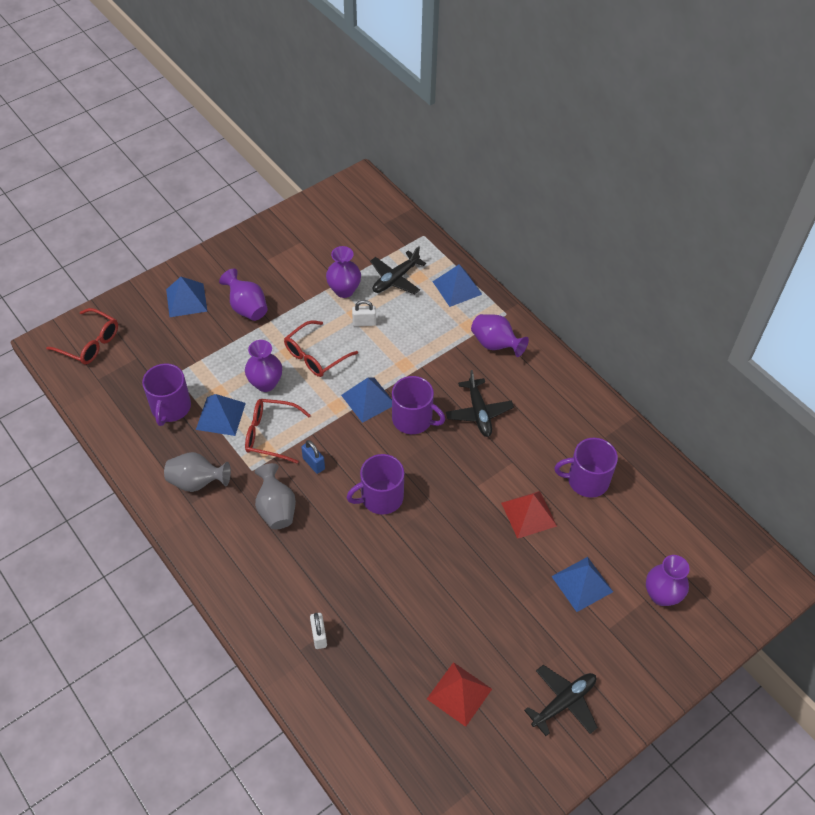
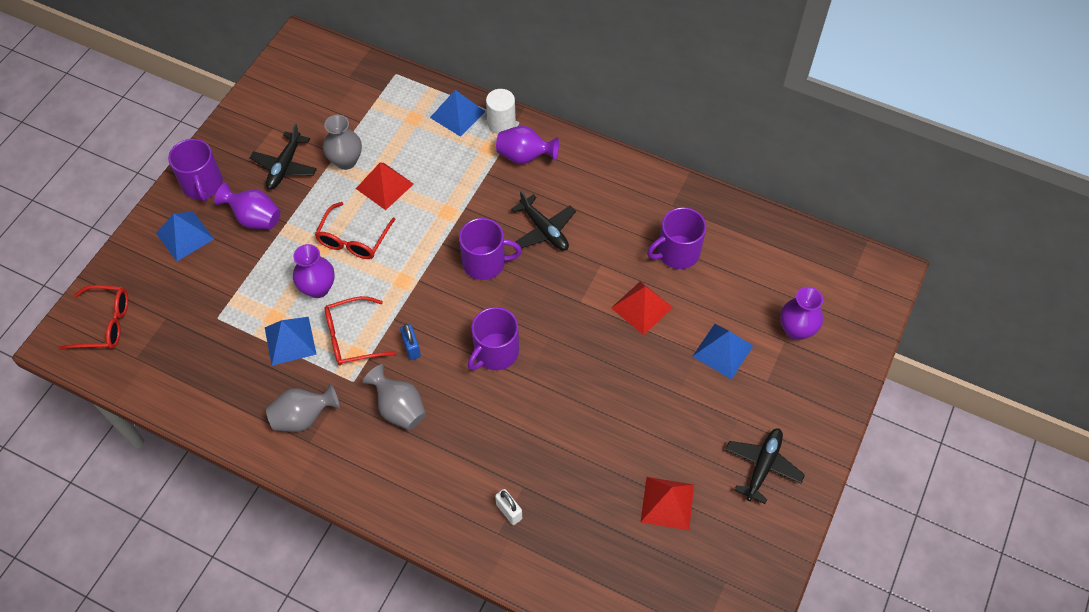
camera: 25 degrees left, 5 degrees up
(170, 407) = (232, 354): purple mug -> purple mug (202, 185)
(313, 463) = (411, 348): blue padlock -> blue padlock turned 45 degrees clockwise
(344, 290) = (346, 161): purple vase -> grey vase
(364, 323) = (384, 186): white padlock -> red pyramid
(368, 400) = (431, 261): blue pyramid -> none
(395, 279) = (391, 129): black plane -> black plane (285, 166)
(490, 309) = (501, 123): none -> white cylinder

